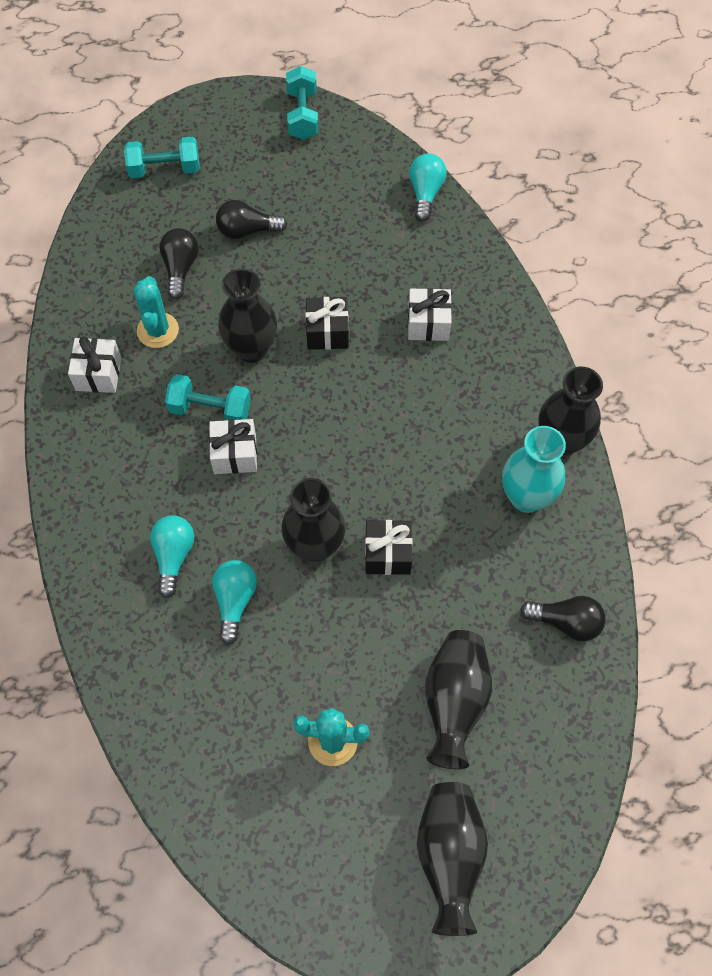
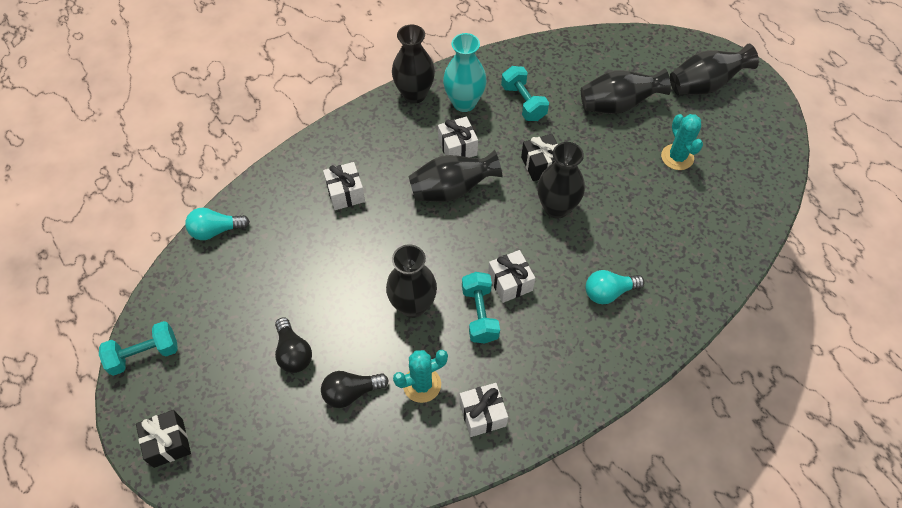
camera: 110 degrees left, 5 degrees down
(165, 169) = (239, 454): turquoise dumbbell -> turquoise dumbbell (523, 102)
(235, 601) = (620, 241): turquoise light bulb -> none
(327, 332) = (377, 257): black gift -> black gift (168, 443)
(389, 436) = (452, 189): none -> black vase
(452, 464) = (457, 148): none -> white gift
(566, 622) = (539, 65): black light bulb -> none

